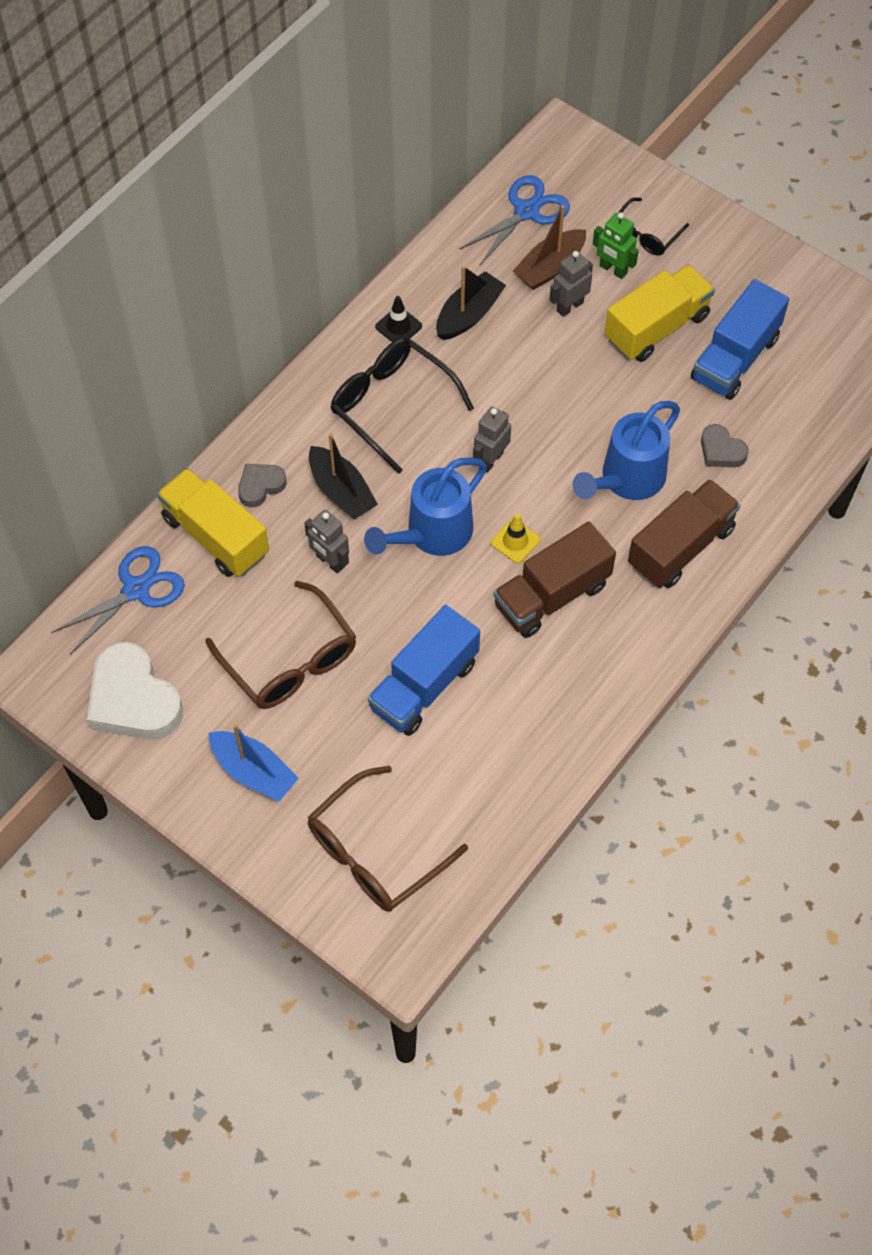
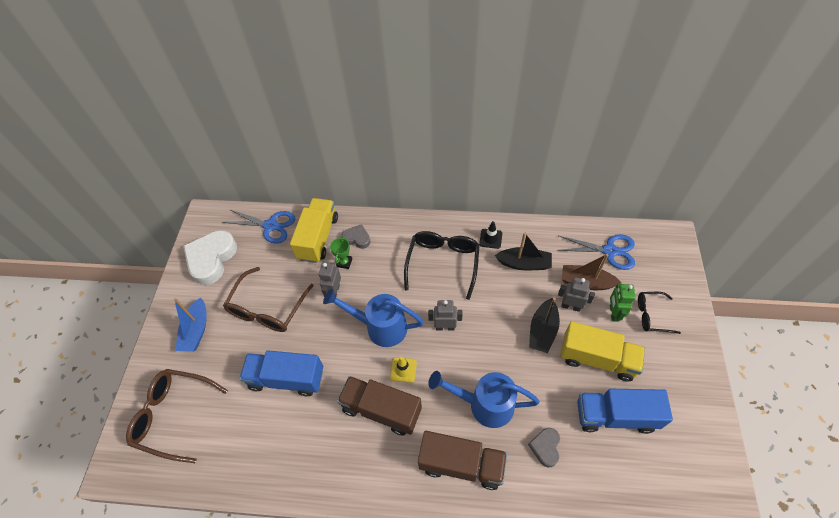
camera: 60 degrees right, 5 degrees down
(290, 524) = (344, 262): none -> green trophy
(341, 491) = (377, 272): black boat -> black boat (542, 331)

